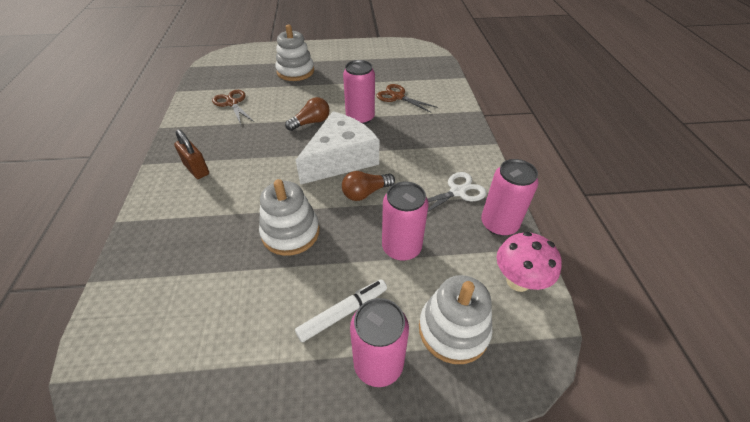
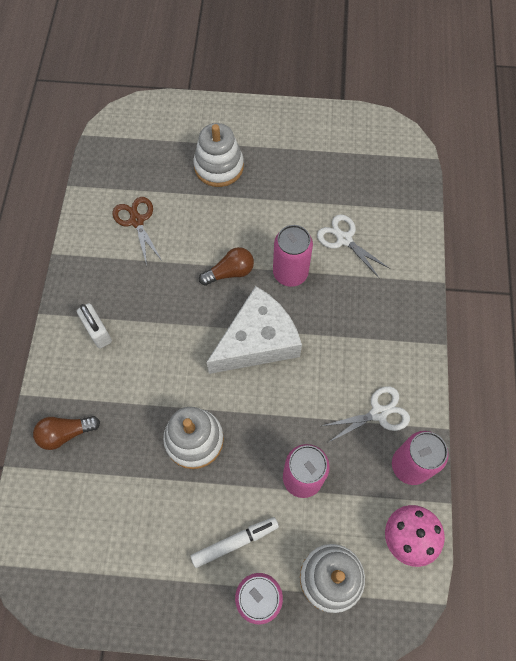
camera: 10 degrees right, 20 degrees up
(196, 169) = (98, 332): brown padlock -> white padlock
(365, 193) = (278, 398): brown light bulb -> brown light bulb (65, 433)
(398, 97) = (344, 239): brown scissors -> white scissors

